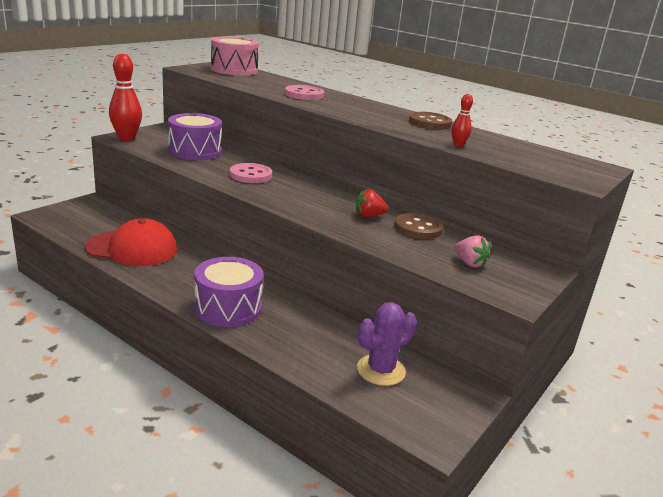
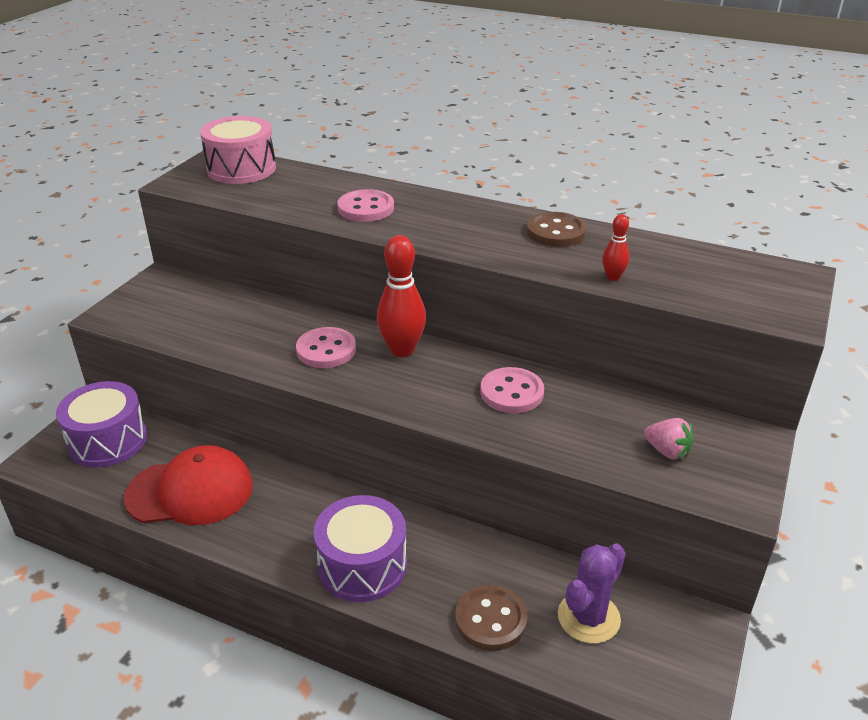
camera: 10 degrees left, 10 degrees up
(126, 138) = (120, 315): red bowling pin -> red bowling pin (402, 350)
(195, 151) = (228, 318): purple drum -> purple drum (108, 441)
(369, 216) = (511, 392): red strawberry -> pink button
(418, 228) = (580, 399): brown button -> brown button (490, 620)

